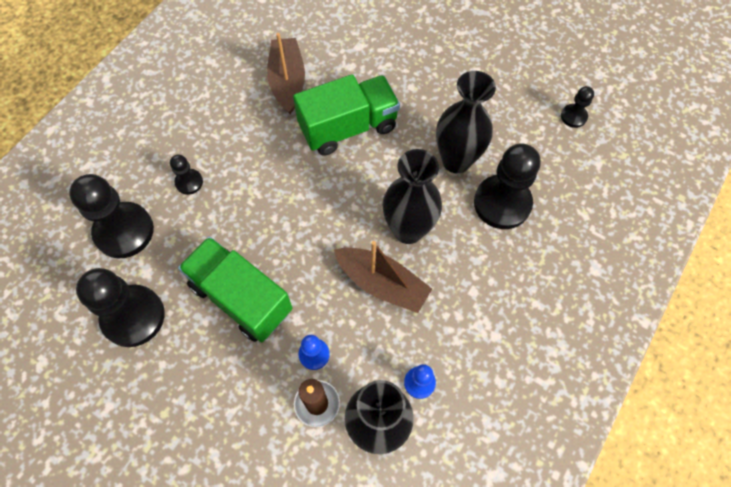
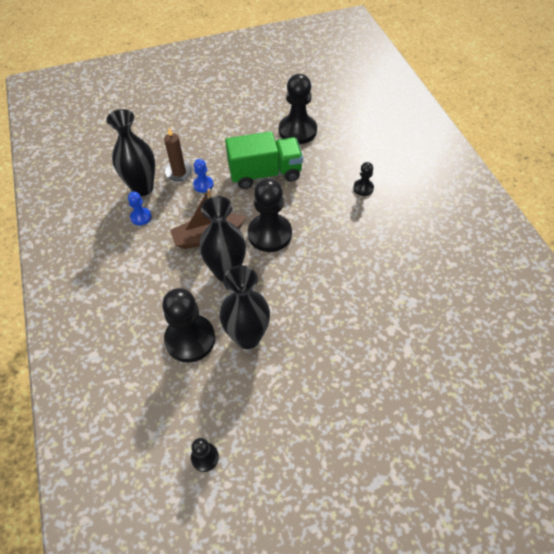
camera: 130 degrees right, 10 degrees down
(124, 231) = (354, 148): black pawn -> black pawn (269, 234)
(287, 81) = (406, 281): brown boat -> none
(348, 127) = (334, 291): green truck -> none

